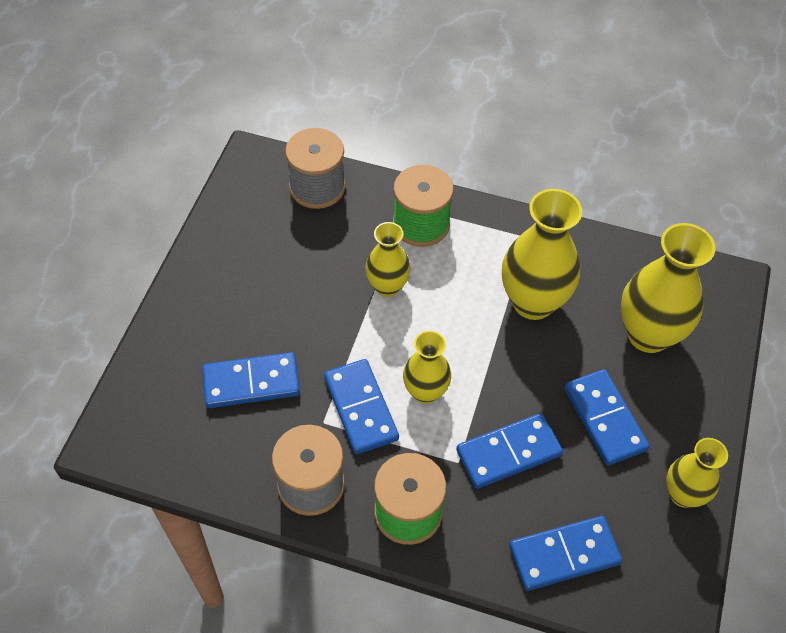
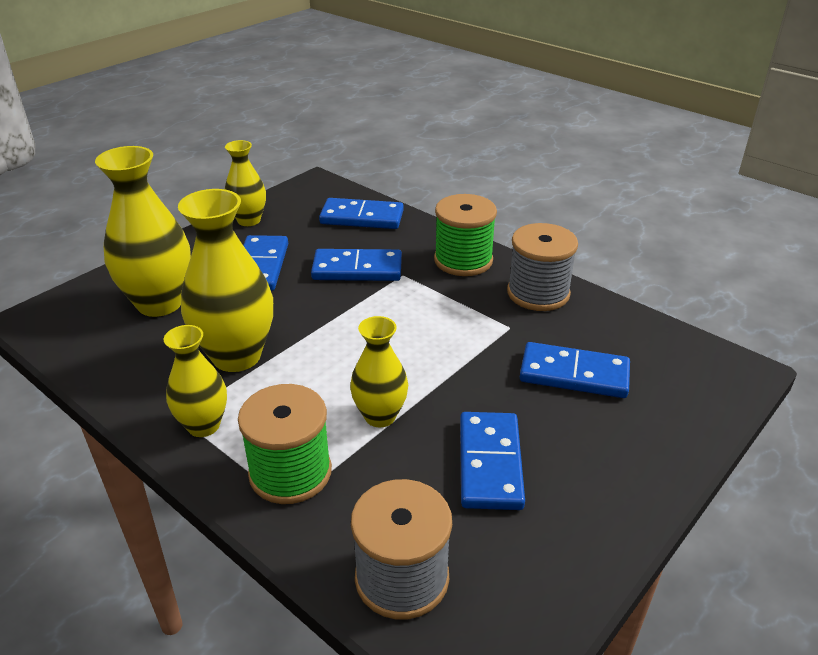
camera: 155 degrees left, 20 degrees down
(361, 408) = (468, 326): blue domino -> blue domino (489, 463)
(425, 392) = (400, 321): yellow vase -> yellow vase (203, 425)

